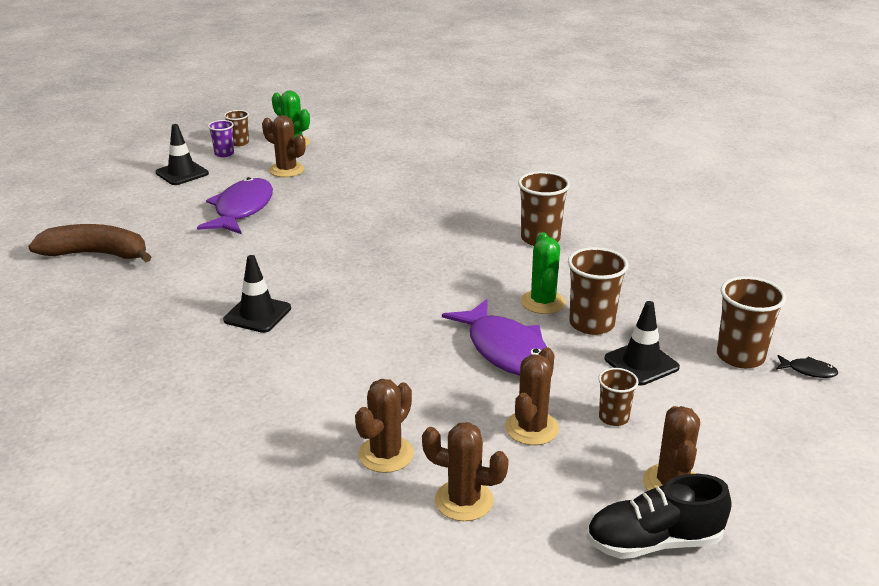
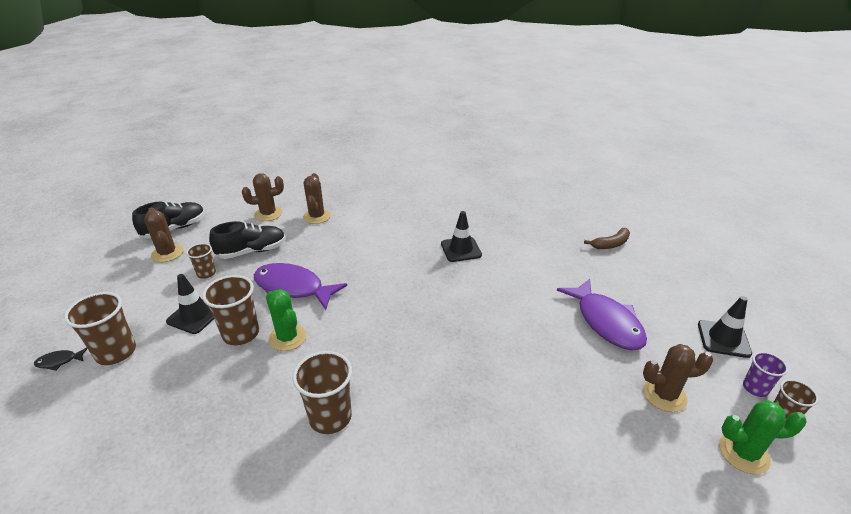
camera: 145 degrees right, 5 degrees up
(96, 254) = (610, 244): brown banana -> brown banana, size x0.59
(532, 428) = (252, 251): brown cactus -> black shoe

